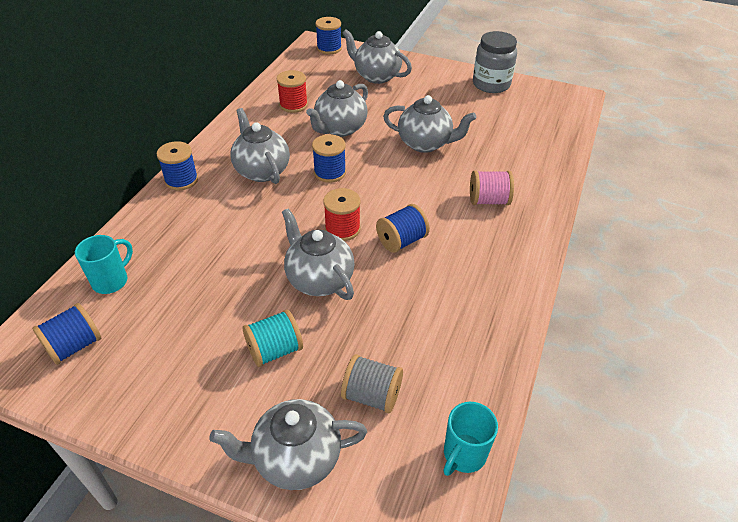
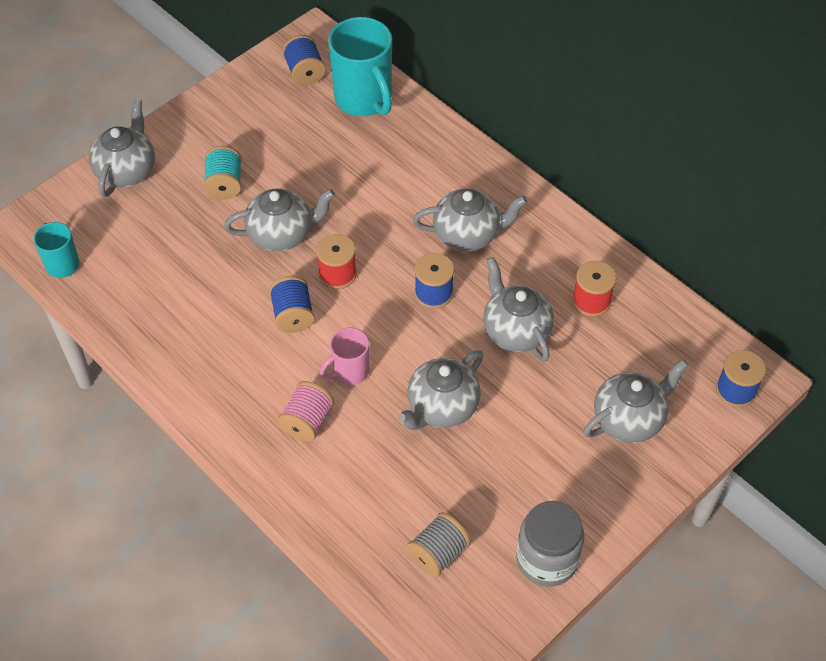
camera: 115 degrees right, 10 degrees up
(111, 281) = (364, 99): turquoise mug -> turquoise mug, size x1.84
(181, 180) = (484, 167): blue spool -> none
(372, 395) = (144, 229): grey spool -> grey spool (438, 553)
(430, 193) = (349, 372): none -> pink mug

